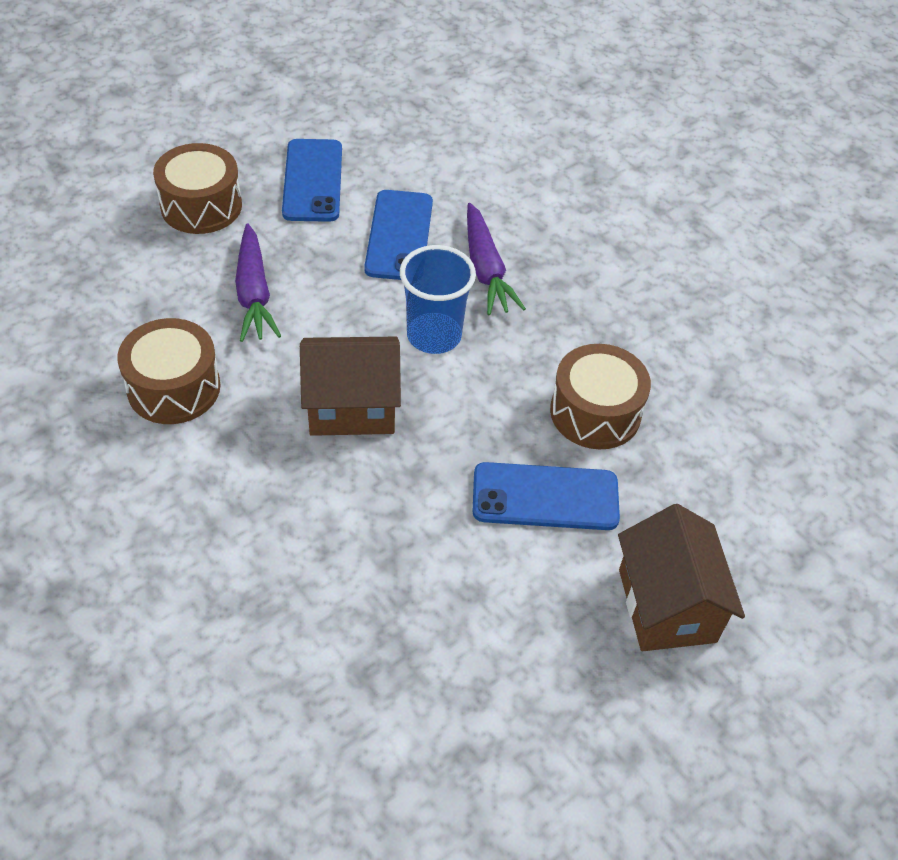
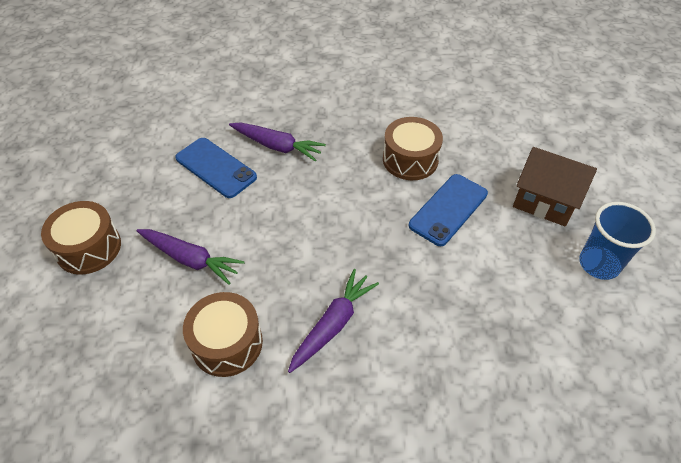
camera: 50 degrees left, 0 degrees up
(268, 468) = (333, 325): none -> purple carrot
(312, 181) = (130, 182): blue phone -> none
(351, 407) = (321, 258): brown house -> none
(434, 336) = (303, 194): blue cup -> blue cup (599, 264)

